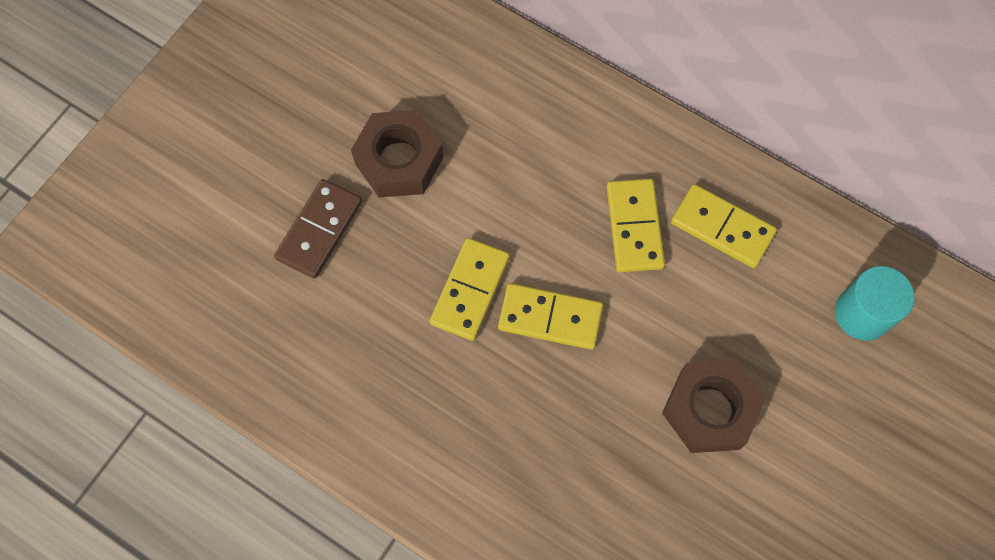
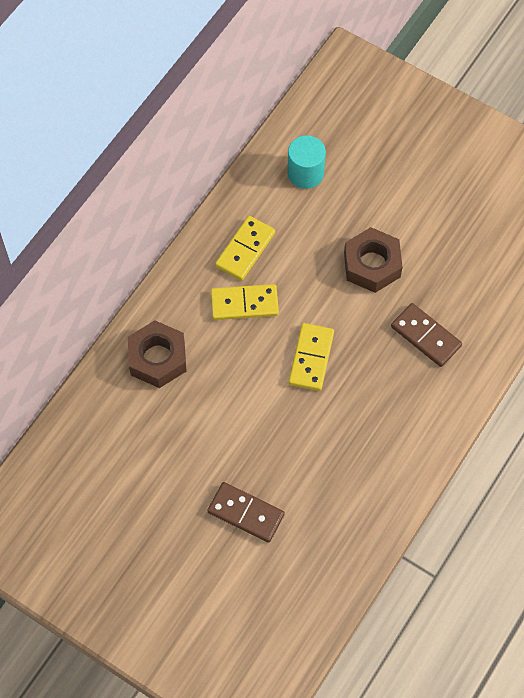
camera: 90 degrees left, 5 degrees down
(399, 160) = (190, 459): brown nut -> brown nut (157, 358)
(470, 290) = (292, 409): yellow domino -> none
(590, 488) = (425, 336): none -> brown domino

